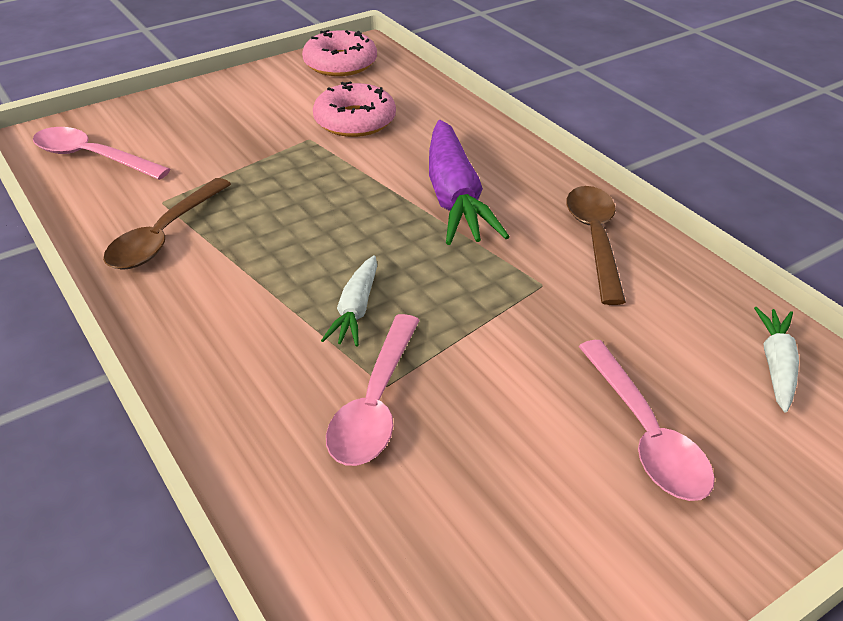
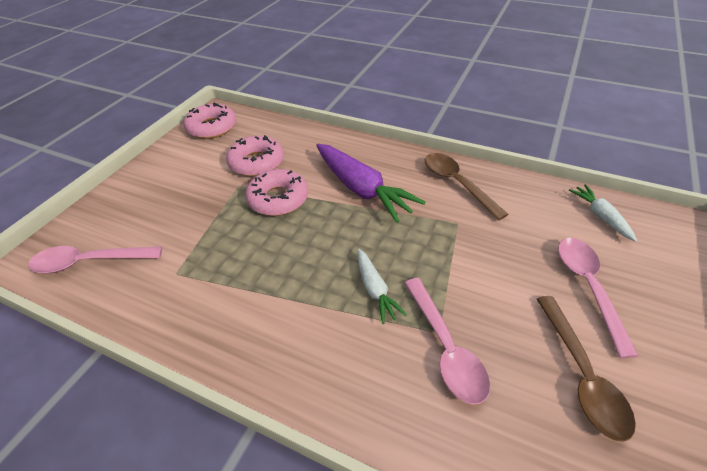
camera: 30 degrees left, 5 degrees up
(164, 236) = (201, 298): brown spoon -> brown spoon (581, 375)
(340, 170) = (278, 199): none -> pink donut
(645, 434) = (588, 287): pink spoon -> pink spoon turned 135 degrees counterclockwise

